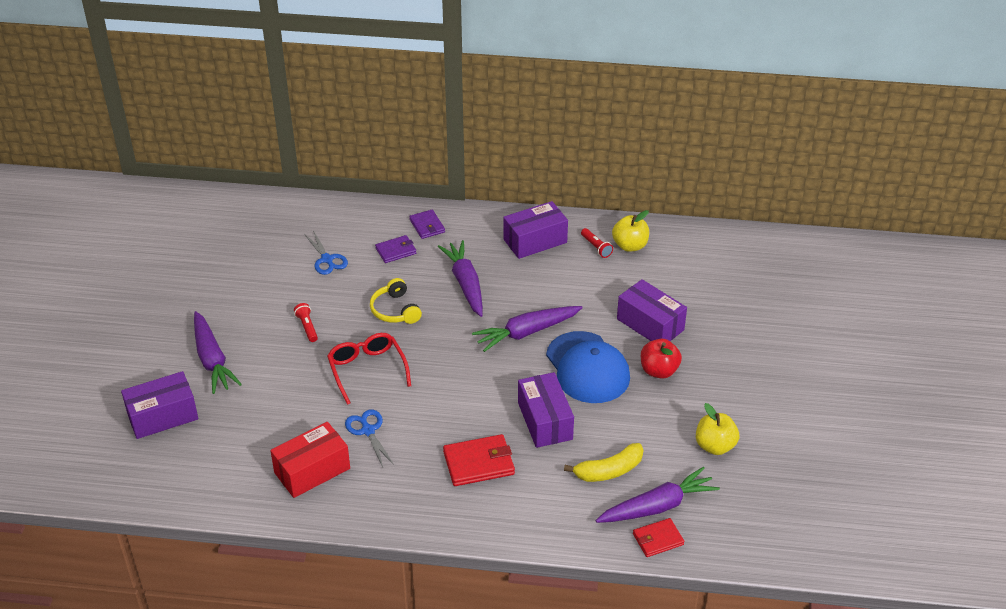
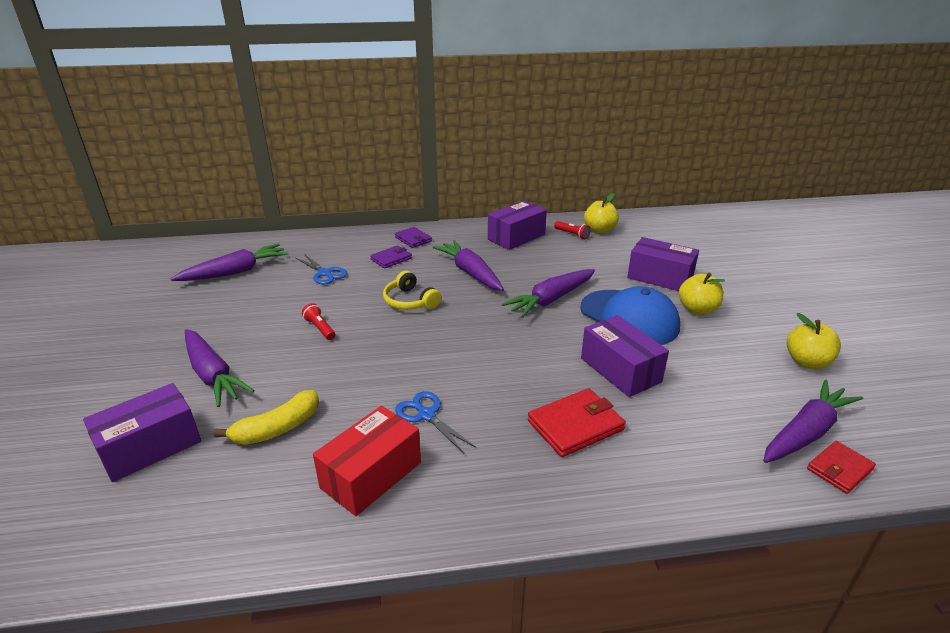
camera: 15 degrees left, 10 degrees down
(245, 243) = (235, 272): none -> purple carrot
(367, 370) = (401, 355): red glasses -> none
(608, 471) = (723, 405): yellow banana -> yellow banana (277, 428)
(659, 371) = (697, 310): red apple -> yellow apple

